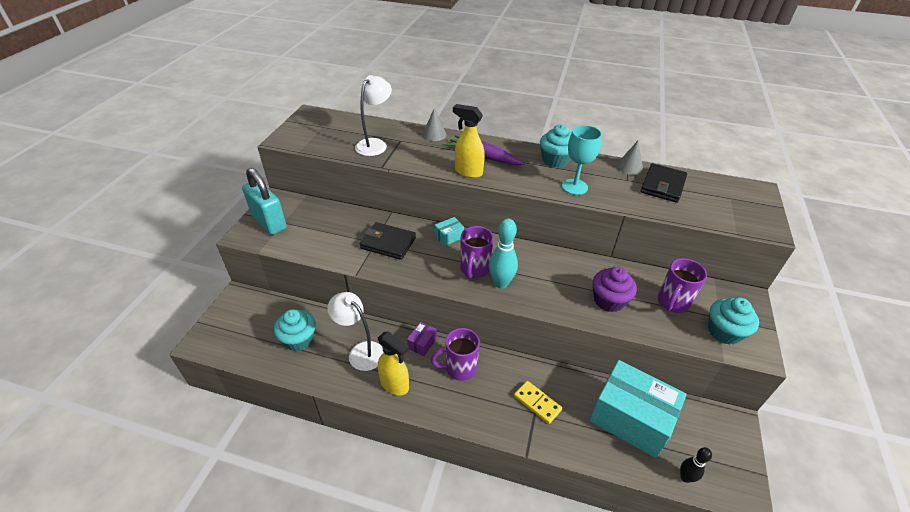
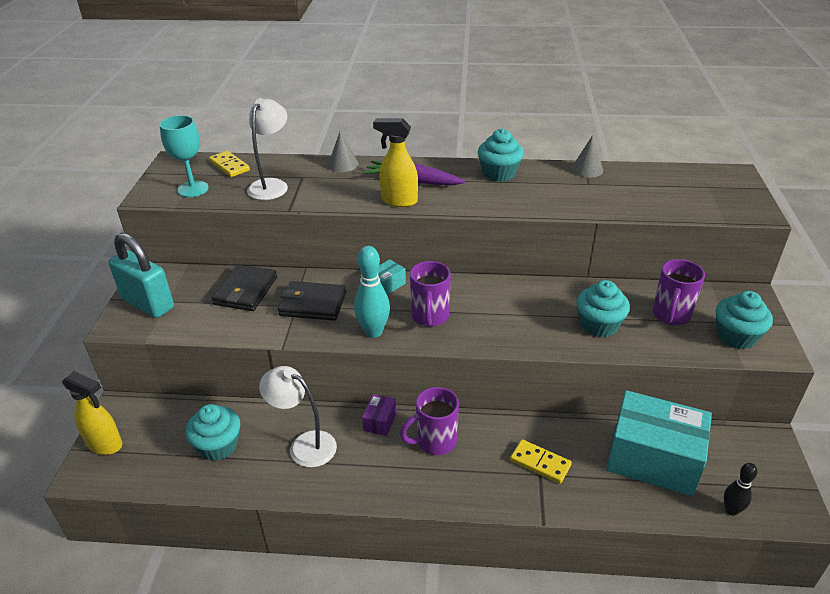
camera: 10 degrees left, 5 degrees down
(349, 123) = (229, 166): none -> yellow domino
(395, 385) = (359, 476): yellow spray bottle -> yellow spray bottle (105, 444)
(501, 283) = (466, 327): turquoise bowling pin -> turquoise bowling pin (373, 332)
(574, 187) = (530, 199): turquoise goblet -> turquoise goblet (193, 189)
(609, 300) = (598, 325): purple cupcake -> turquoise cupcake
(662, 185) = (630, 184): black wallet -> black wallet (246, 291)

